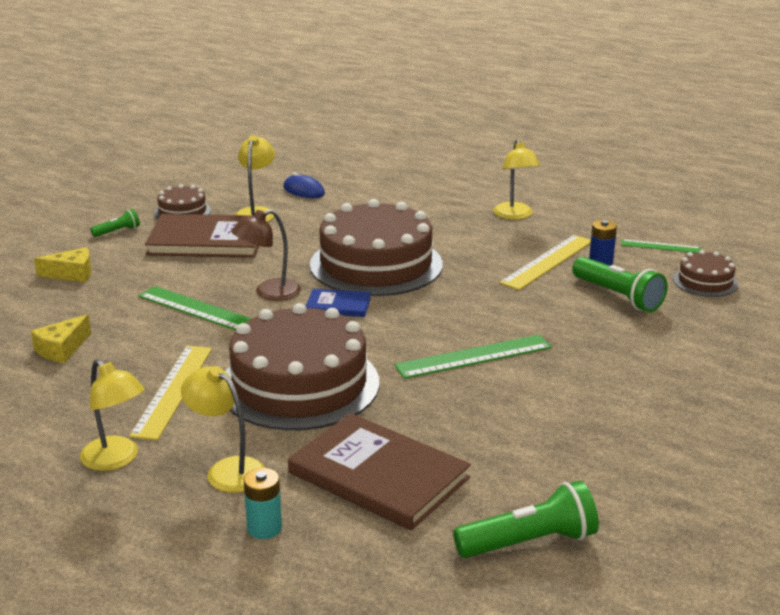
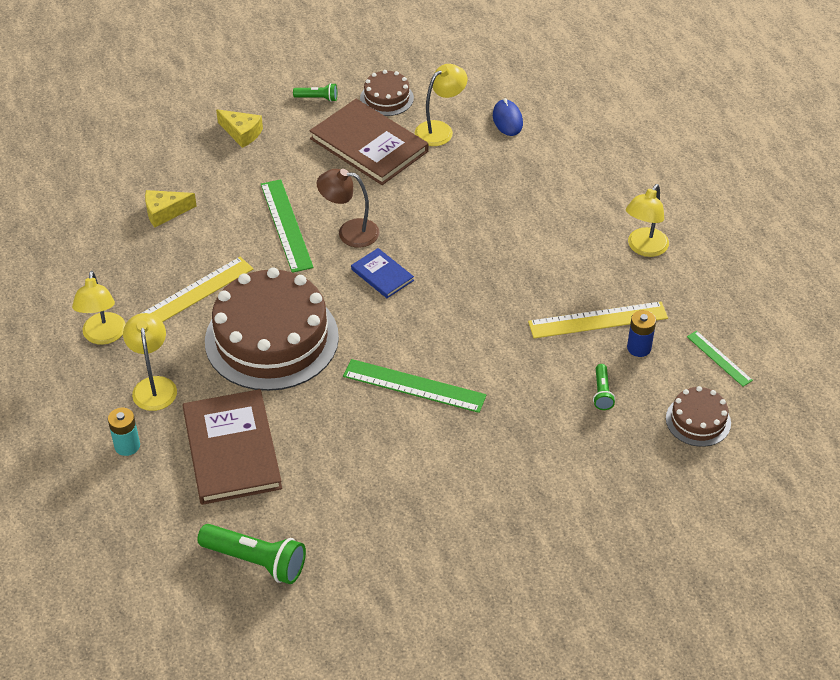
camera: 40 degrees right, 20 degrees up
(376, 264) = (460, 245): brown cake -> none
(618, 296) = (602, 393): green flashlight -> green flashlight, size x0.53

